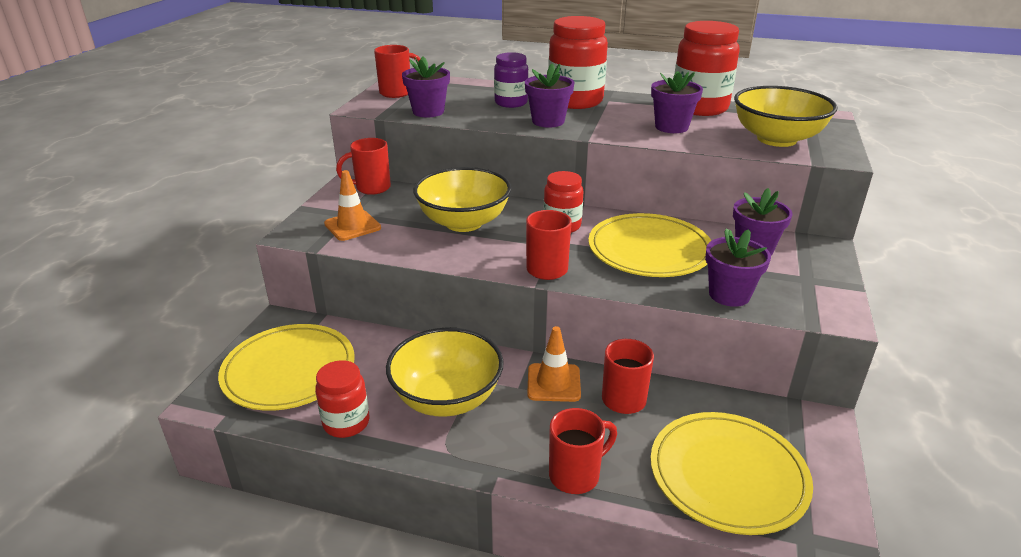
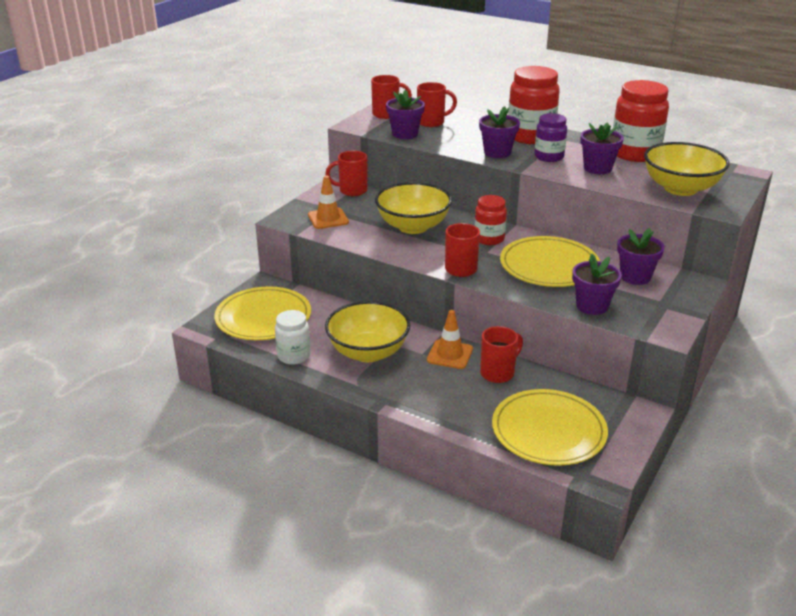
camera: 15 degrees right, 0 degrees up
(346, 423) = (294, 356): red jar -> white jar
(511, 103) = (475, 133): purple jar -> purple jar (549, 157)
(576, 475) = (439, 412): red mug -> red mug (432, 122)

